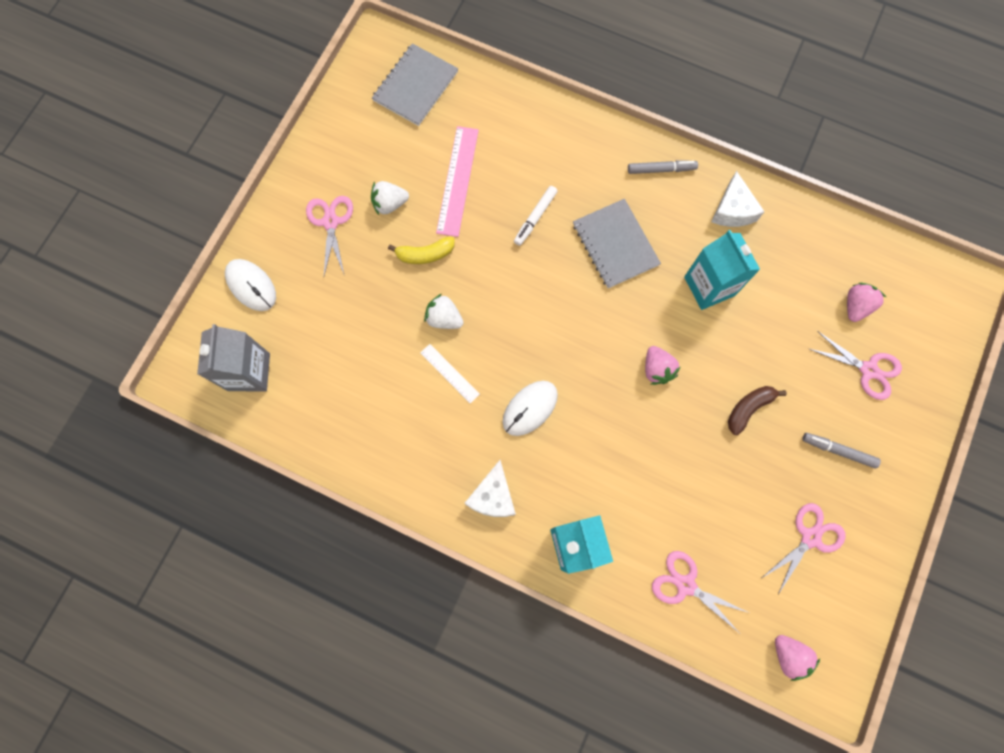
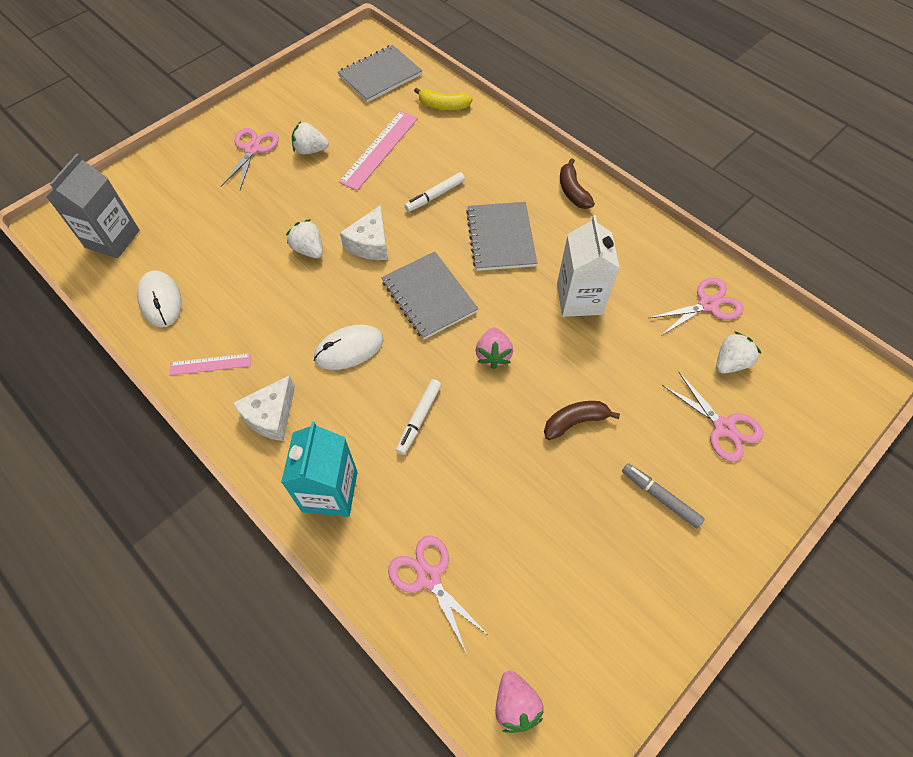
camera: 20 degrees right, 15 degrees down
(251, 286) = (157, 176): white mouse -> white mouse (160, 300)
(414, 467) = (210, 364): none -> pink ruler
(425, 254) = (320, 195): yellow banana -> yellow banana (443, 106)
(449, 373) = (289, 295): white ruler -> none
(577, 330) = (429, 296): none -> grey notebook
(620, 453) = (419, 419): none -> white marker
(661, 169) = (572, 191): grey marker -> brown banana
(709, 286) = (579, 299): turquoise carton -> white carton
(732, 210) = (630, 242): white cheese -> white cheese (370, 244)
(810, 537) = (593, 578): pink scissors -> pink scissors (708, 304)
(855, 306) = (730, 362): pink strawberry -> white strawberry

